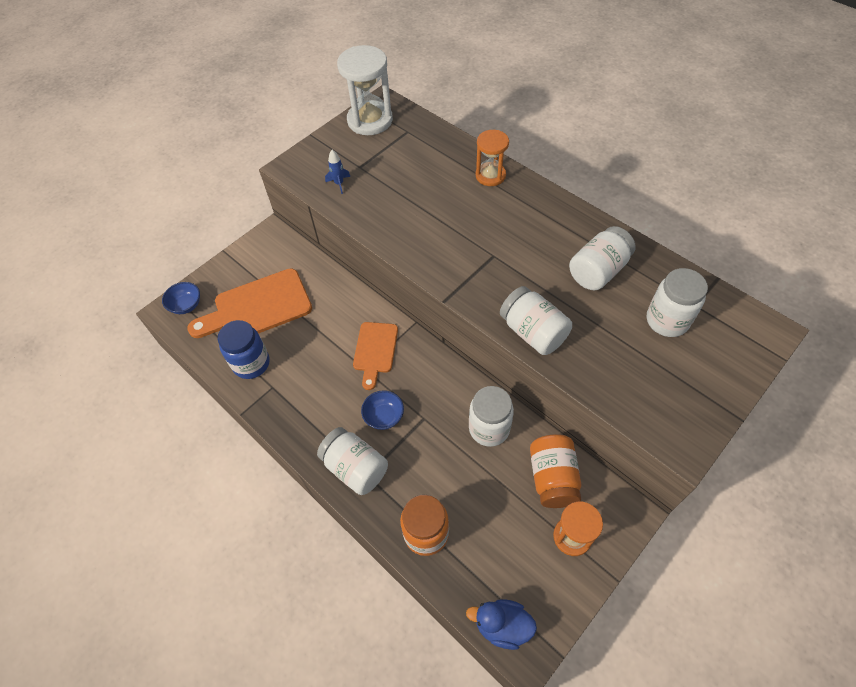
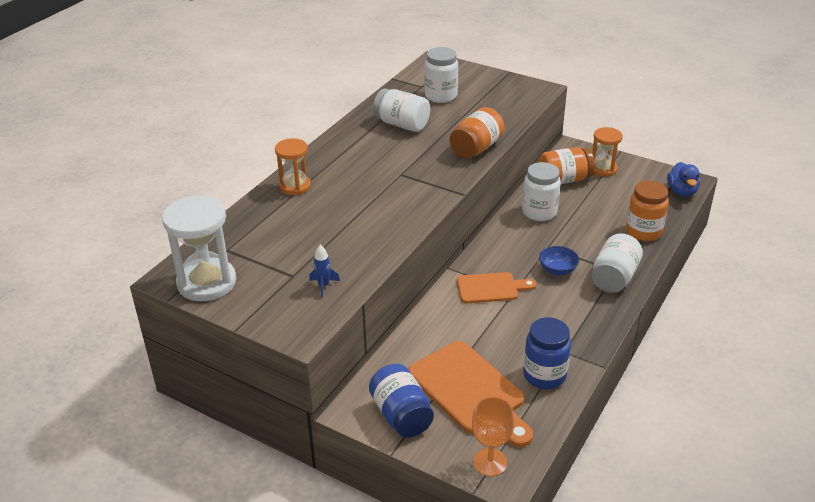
camera: 105 degrees left, 20 degrees down
(186, 305) = (490, 462): blue bowl -> orange goblet
(254, 261) = (401, 415): none -> blue jar
(533, 332) = (476, 148): white jar -> orange jar

